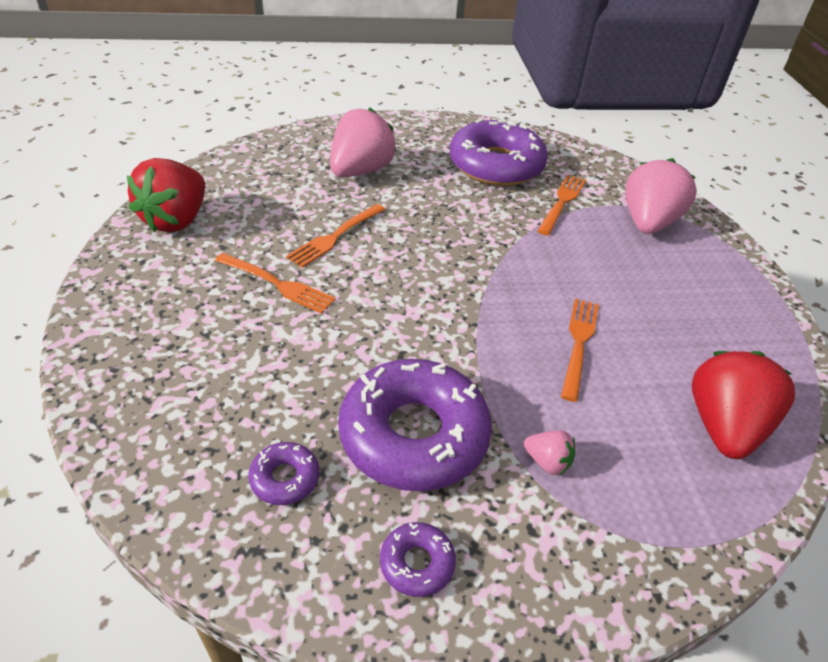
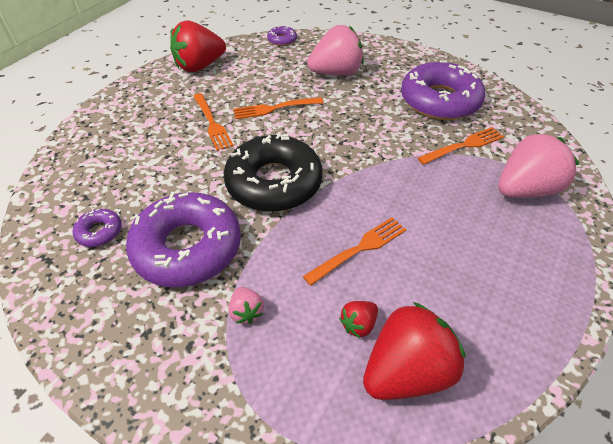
camera: 40 degrees right, 5 degrees up
(417, 563) = (108, 320): purple donut -> purple donut (282, 40)
(427, 319) = (274, 182): none -> black donut
(650, 411) = (358, 324): none -> red strawberry

